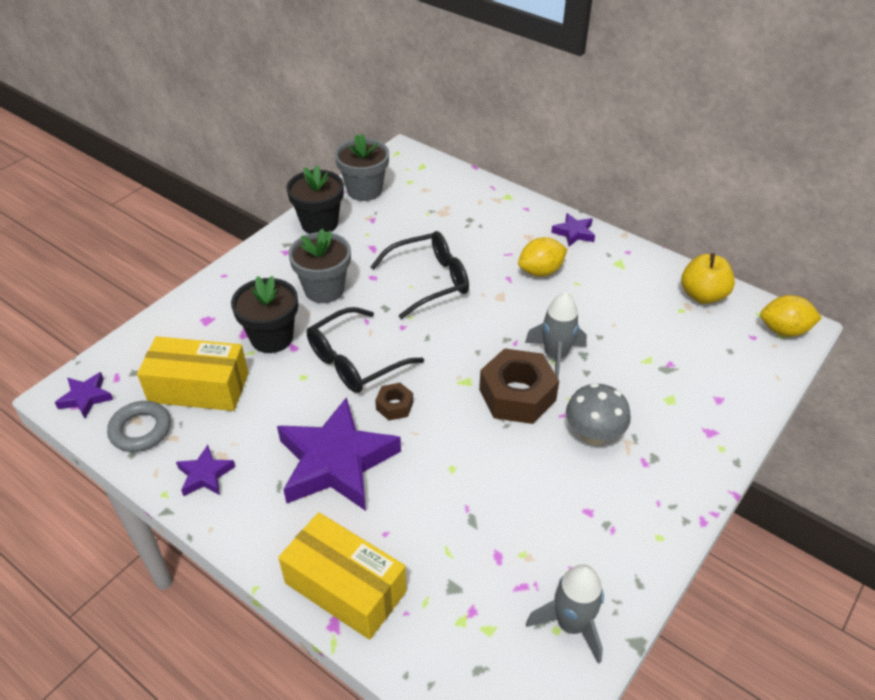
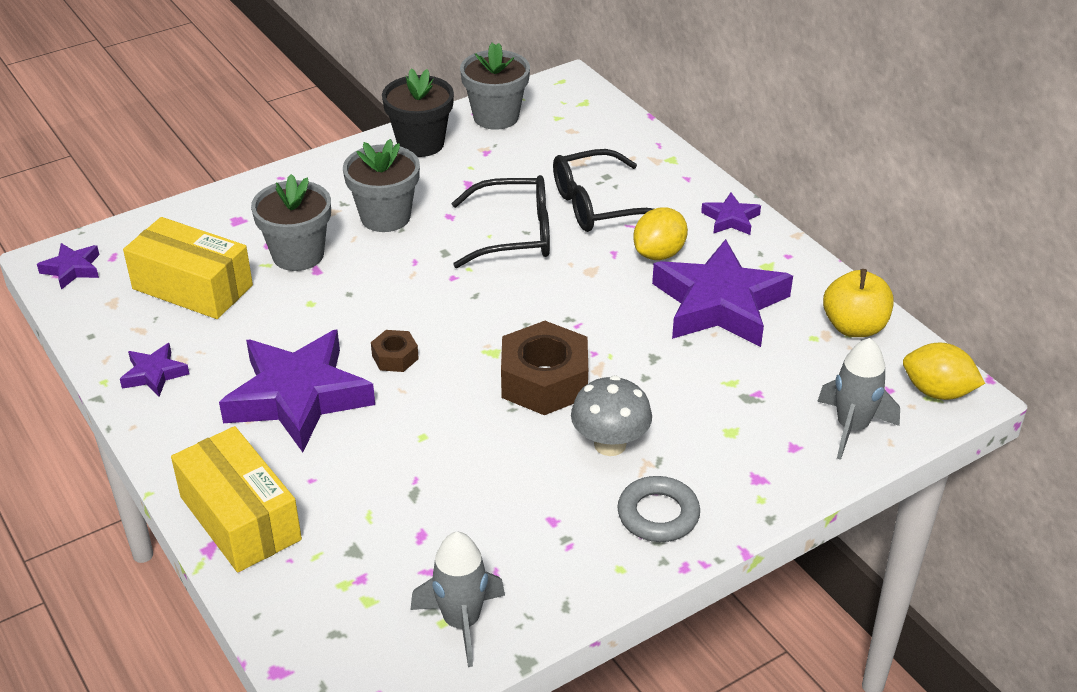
camera: 20 degrees right, 5 degrees down
(140, 430) = (111, 314): grey ring -> grey ring (658, 514)
(272, 338) = (298, 255): black flower pot -> grey flower pot
(355, 361) = (377, 301): black glasses -> black glasses (597, 205)
(540, 271) = (659, 253): yellow lemon -> yellow lemon turned 45 degrees counterclockwise
(555, 356) = (617, 351): grey rocket -> grey rocket (852, 427)
(604, 300) = (719, 304): none -> purple star

